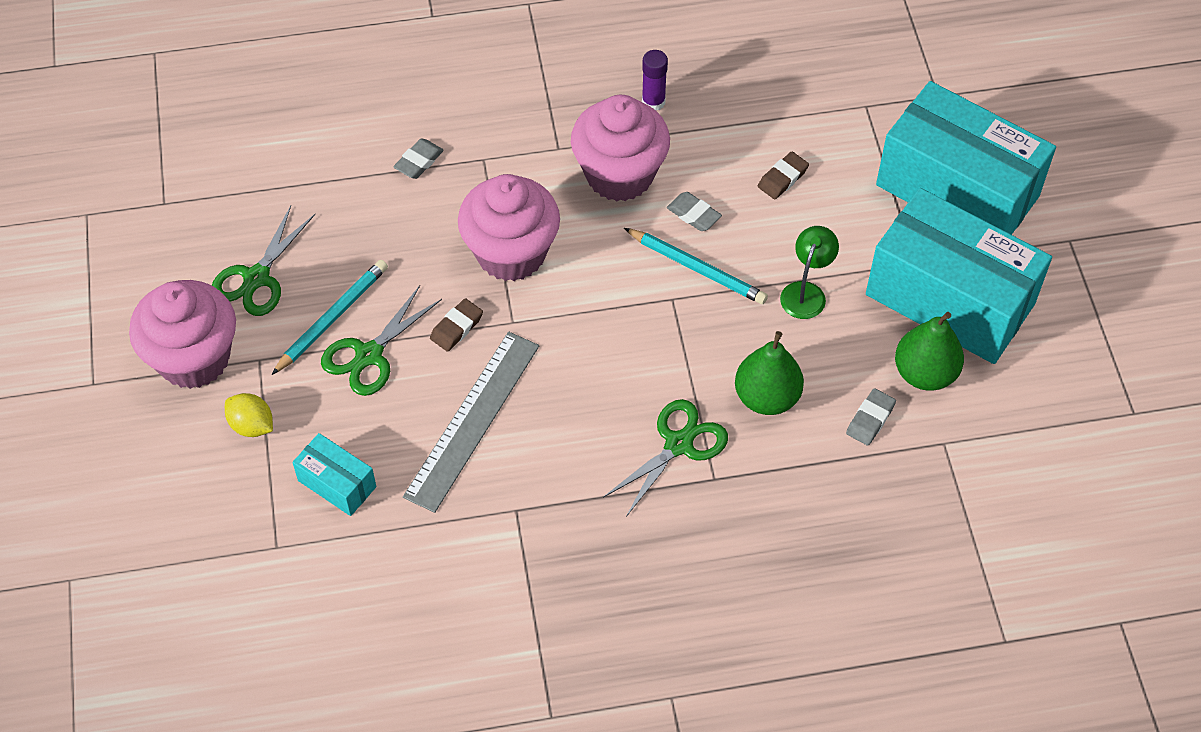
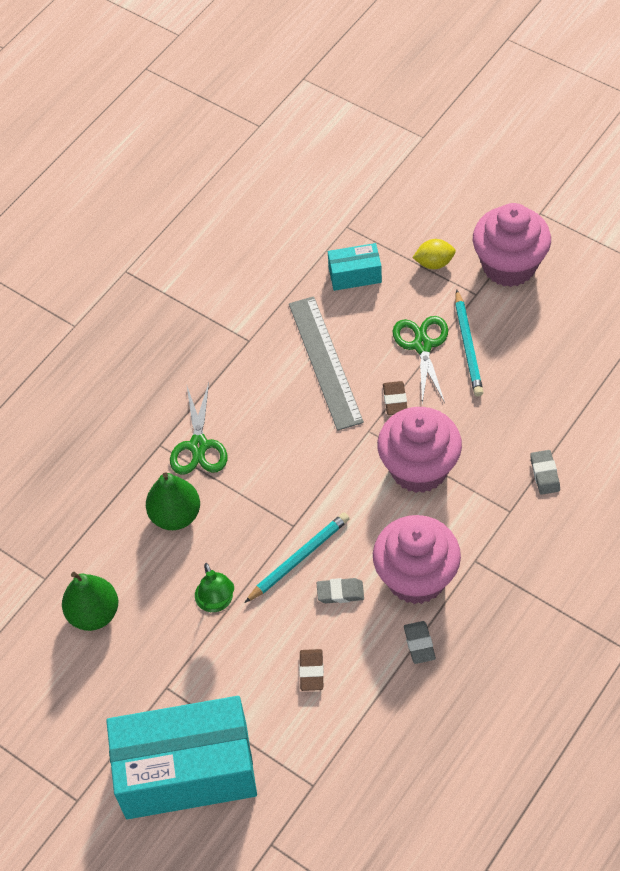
camera: 140 degrees right, 0 degrees up
(257, 278) = (537, 330): green scissors -> none
(653, 102) = (456, 651): purple glue stick -> none
(697, 268) = (299, 558): turquoise pencil -> turquoise pencil turned 150 degrees clockwise
(870, 419) = (101, 555): grey eraser -> grey eraser (419, 644)
(949, 299) = (121, 679): turquoise box -> none

